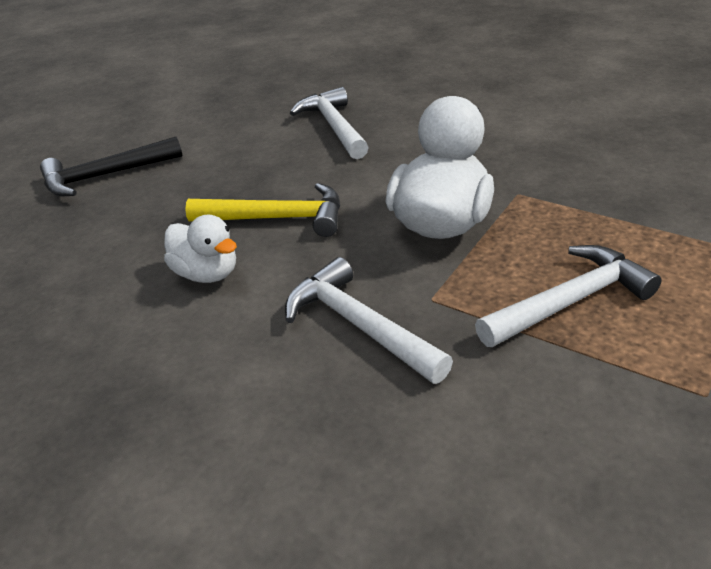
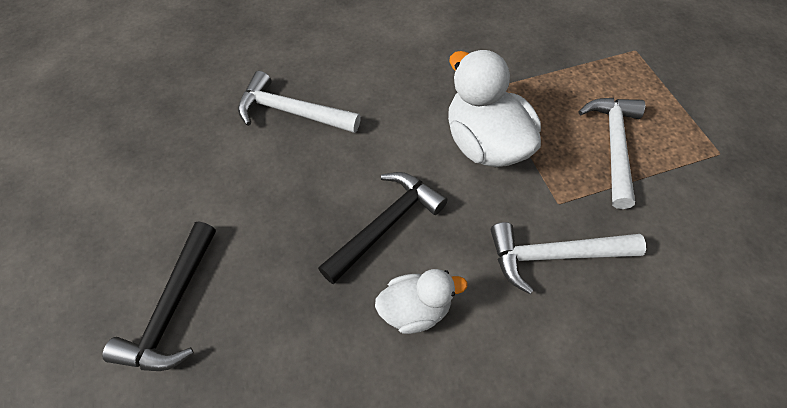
camera: 55 degrees left, 20 degrees up
(278, 218) = (386, 224): yellow hammer -> black hammer

